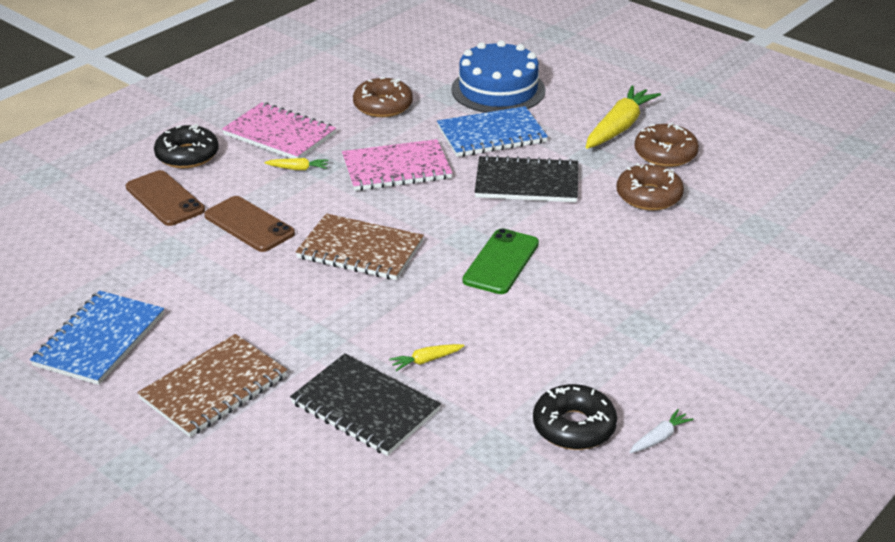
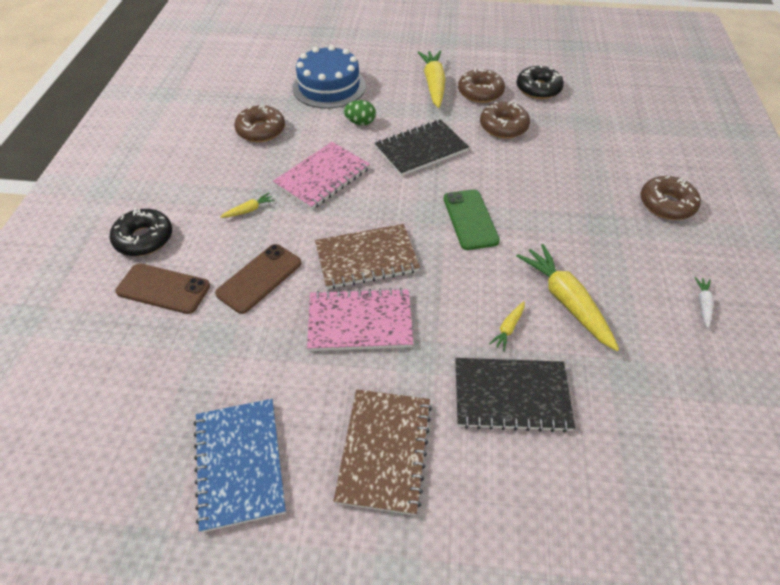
camera: 35 degrees left, 15 degrees up
(249, 224) = (259, 278): brown phone -> brown phone turned 60 degrees counterclockwise
(279, 134) = (204, 186): pink notebook -> pink notebook (360, 321)
(491, 135) = (360, 123): blue notebook -> green egg
(512, 367) = (566, 301): none -> yellow carrot
(574, 427) = (651, 326): black donut -> black donut (538, 89)
(747, 341) = (666, 204): none -> brown donut

